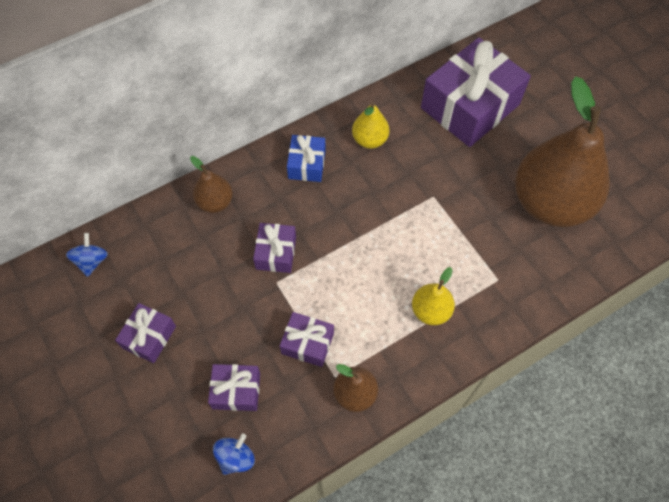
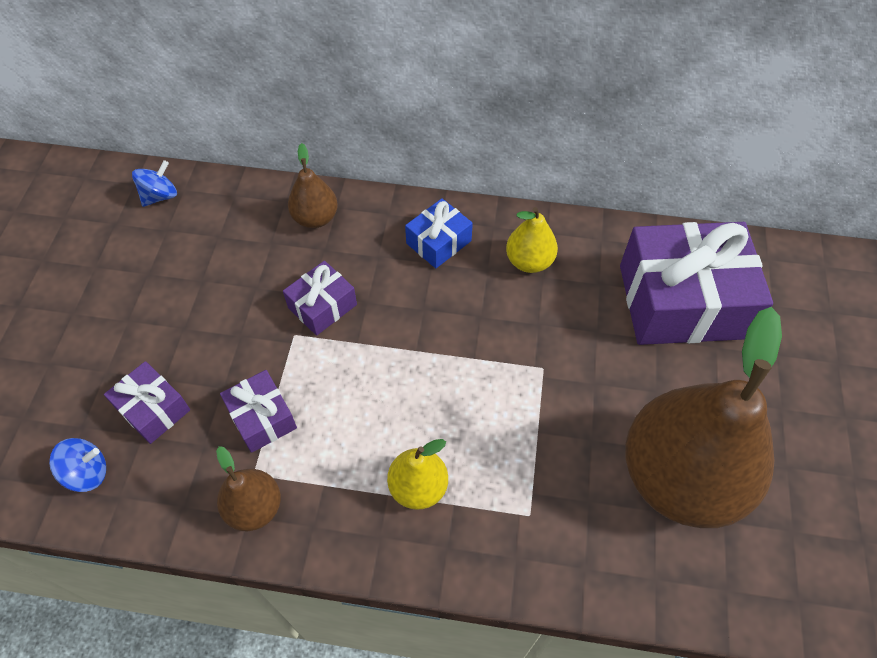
camera: 40 degrees right, 5 degrees down
(149, 337) = (135, 298): purple gift -> none

